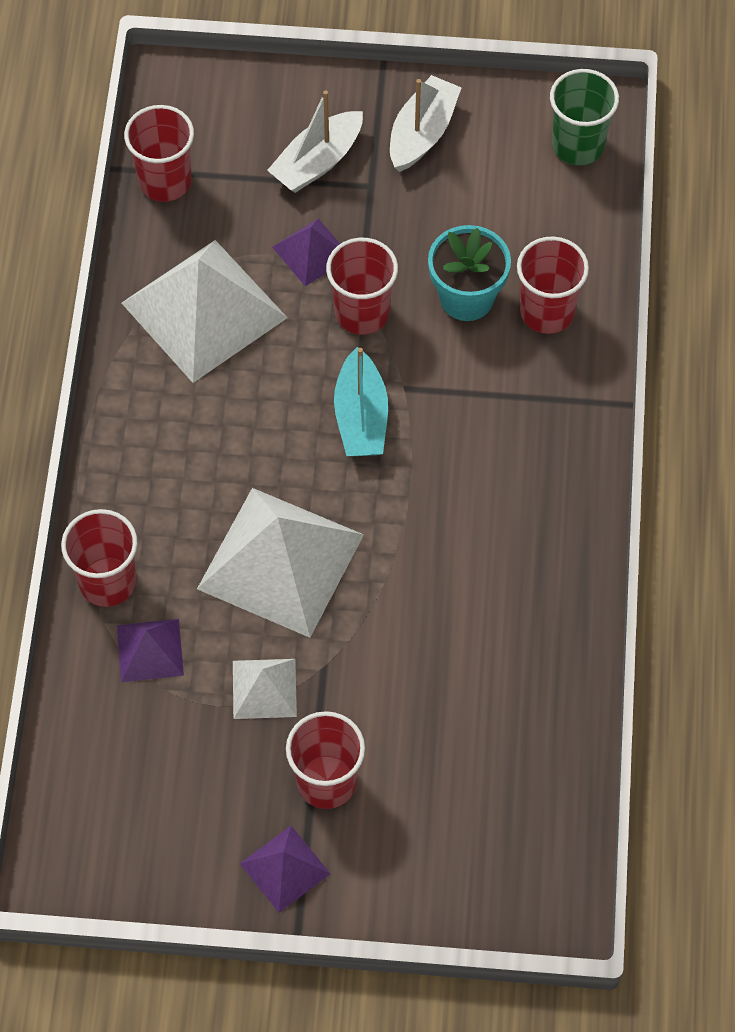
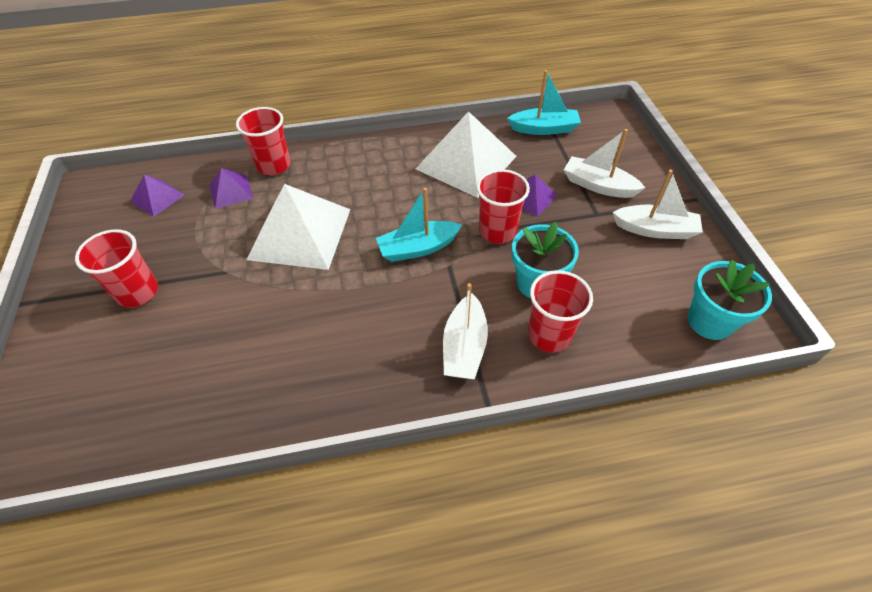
camera: 75 degrees right, 10 degrees down
(165, 181) = (544, 129): red cup -> turquoise boat
(264, 688) = (207, 246): white pyramid -> none
(284, 868) = (75, 285): purple pyramid -> purple pyramid (157, 197)
(537, 405) = (464, 347): none -> white boat
(578, 145) = (709, 321): green cup -> turquoise flower pot

